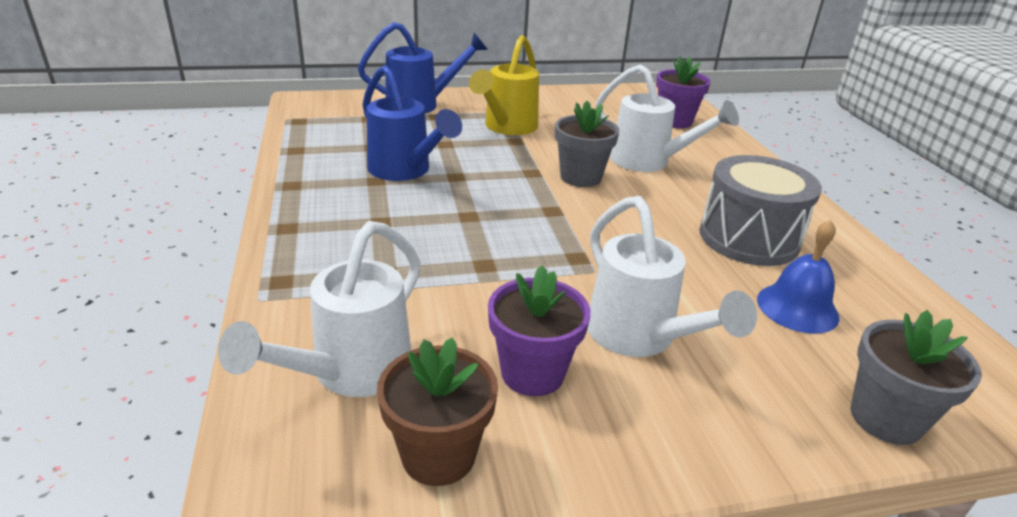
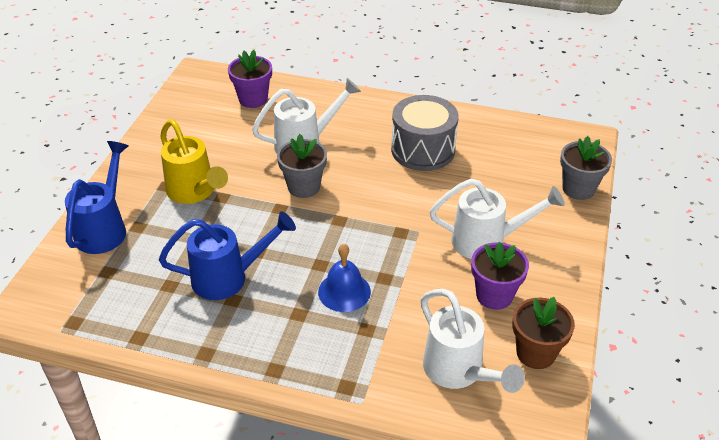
camera: 60 degrees left, 10 degrees up
(797, 308) = (493, 169): blue bell -> blue bell (344, 291)

